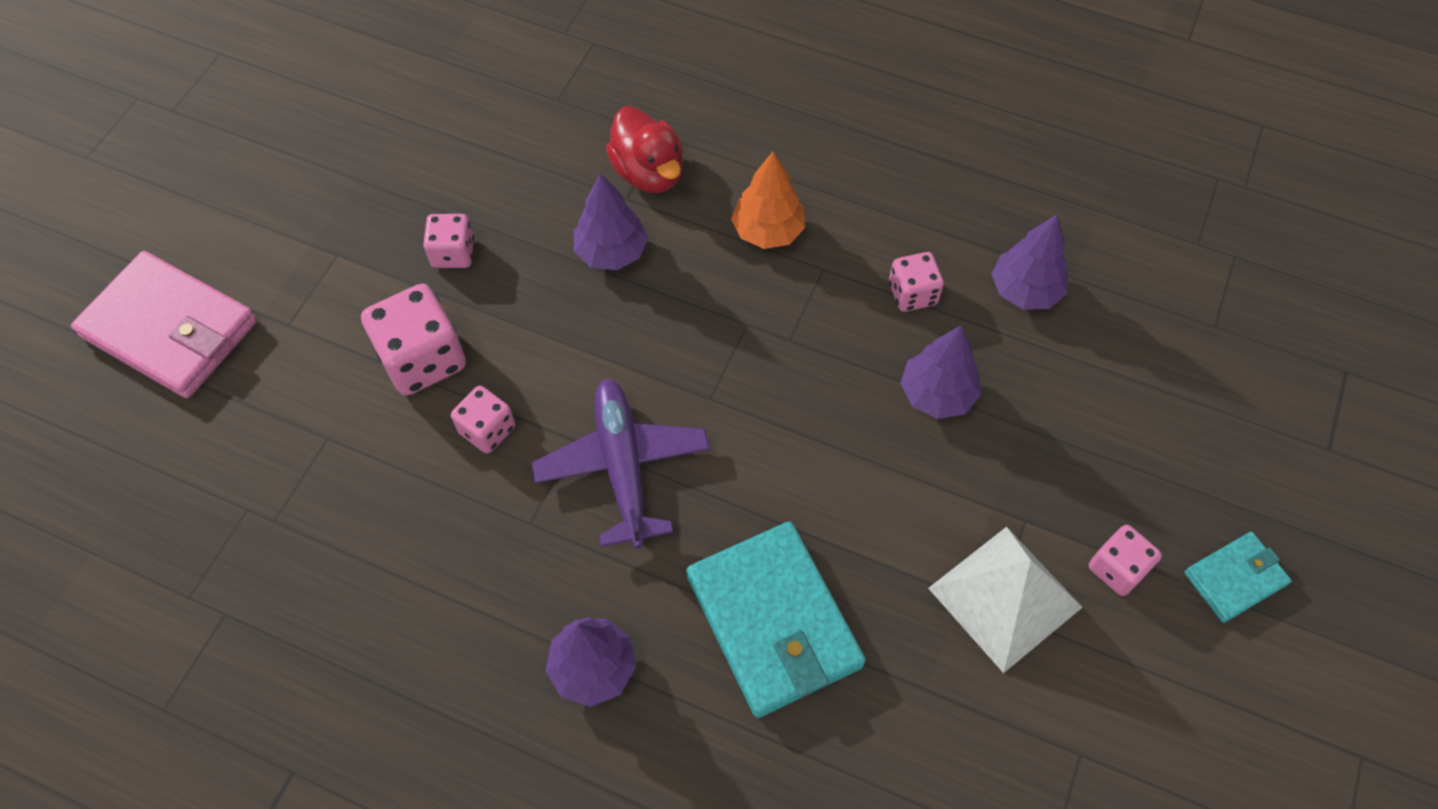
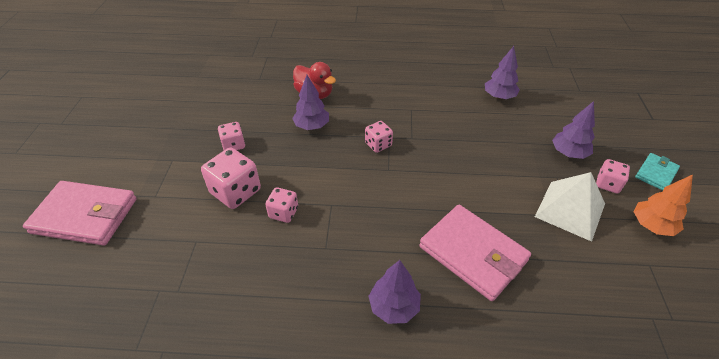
camera: 20 degrees left, 15 degrees down
(622, 466) = (361, 208): purple plane -> none
(767, 231) = (379, 102): orange tree -> orange tree (651, 226)
(773, 621) = (473, 254): turquoise wallet -> pink wallet
(912, 294) = (454, 109): pink dice -> pink dice (378, 144)
(936, 394) = (488, 141): purple tree -> purple tree (568, 153)

